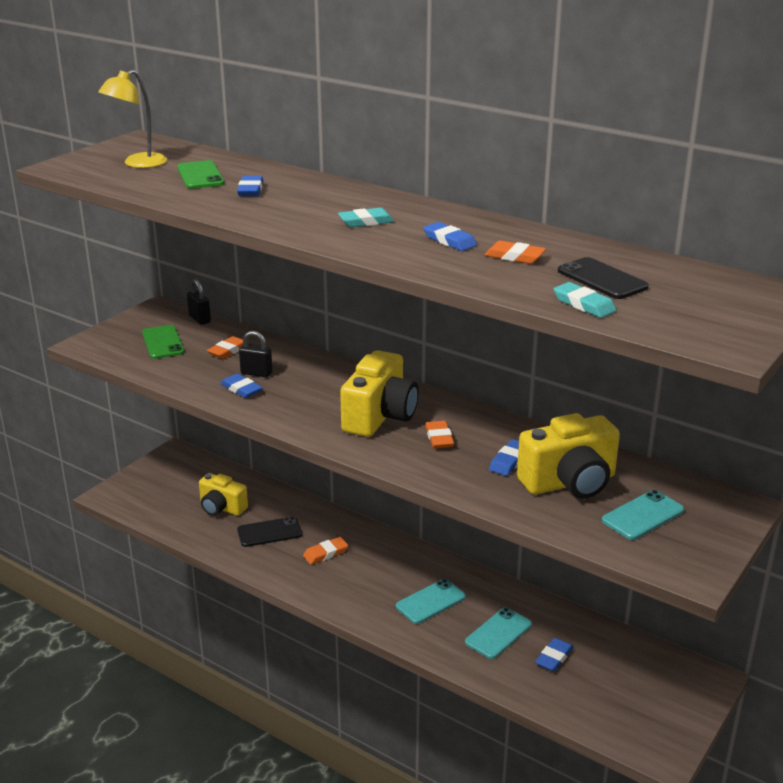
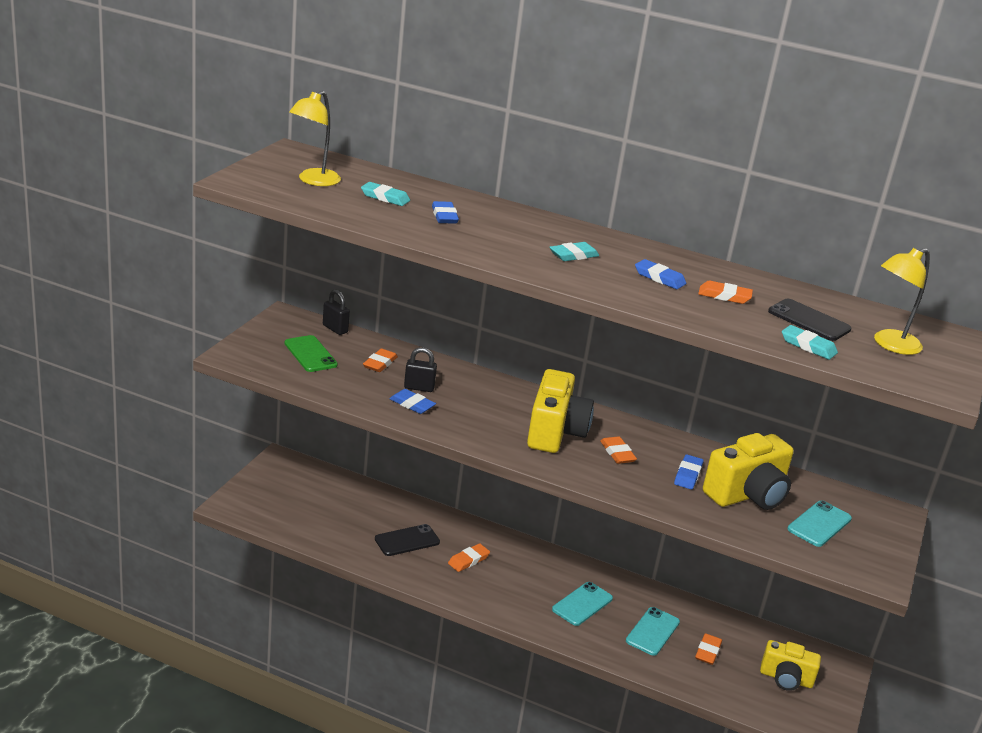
camera: 15 degrees left, 0 degrees up
(200, 175) = (385, 197): green phone -> turquoise eraser
(221, 508) = (350, 517): yellow camera -> yellow camera (786, 678)
(554, 657) = (707, 651): blue eraser -> orange eraser
(689, 302) = (890, 345): none -> yellow lamp

